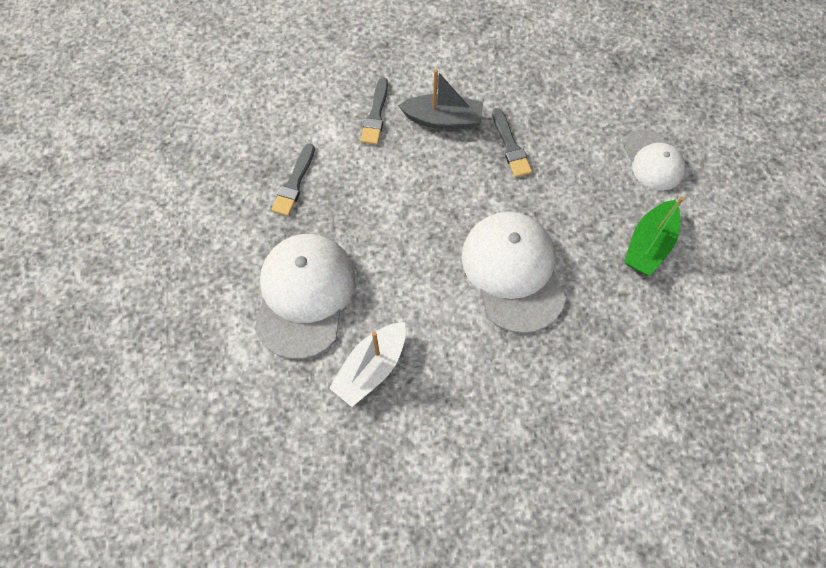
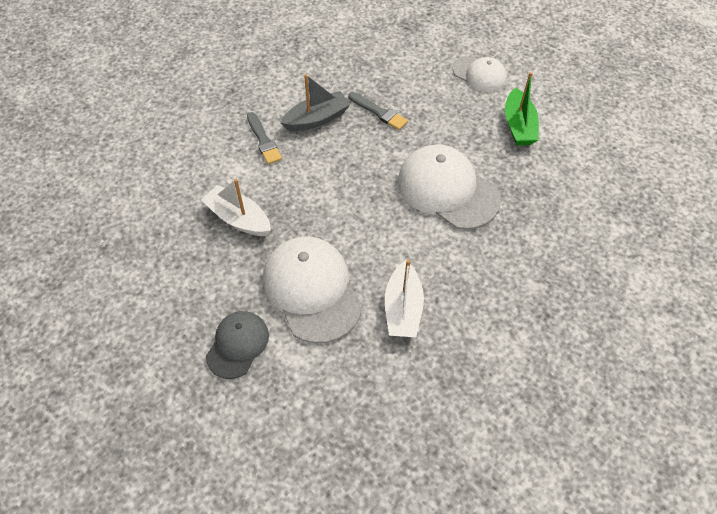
camera: 35 degrees left, 10 degrees down
(204, 306) = (237, 345): none -> grey cap
(294, 183) = (238, 218): grey brush -> white boat

